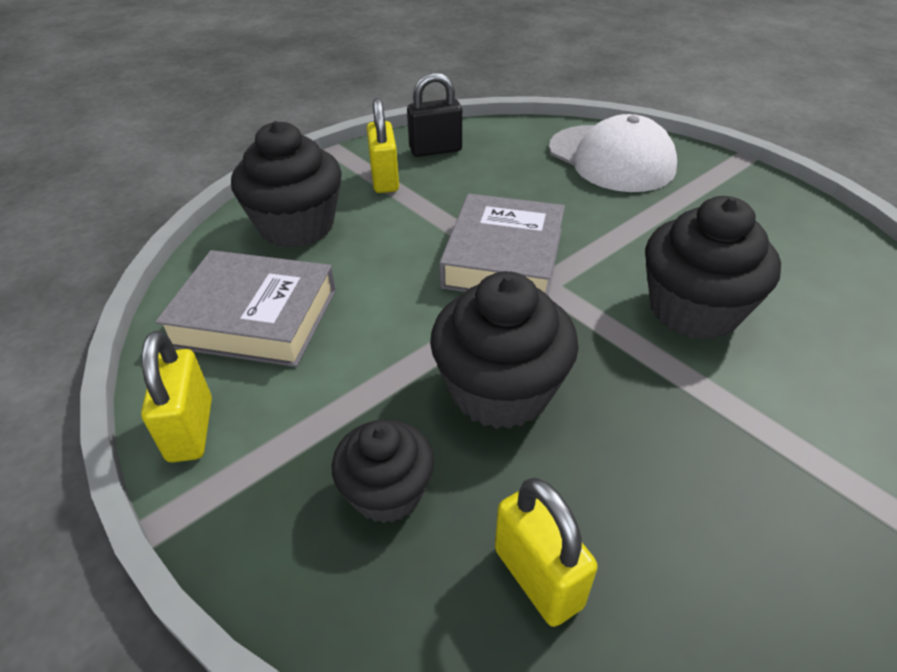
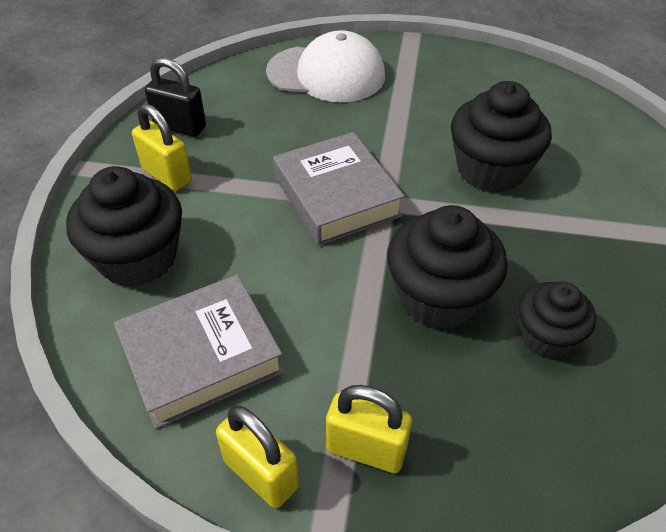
camera: 40 degrees left, 5 degrees up
(387, 492) = (446, 413): black cupcake -> black cupcake (546, 336)
(435, 150) = (180, 127): black padlock -> black padlock turned 75 degrees clockwise
(538, 577) = (578, 397): yellow padlock -> yellow padlock (366, 449)

